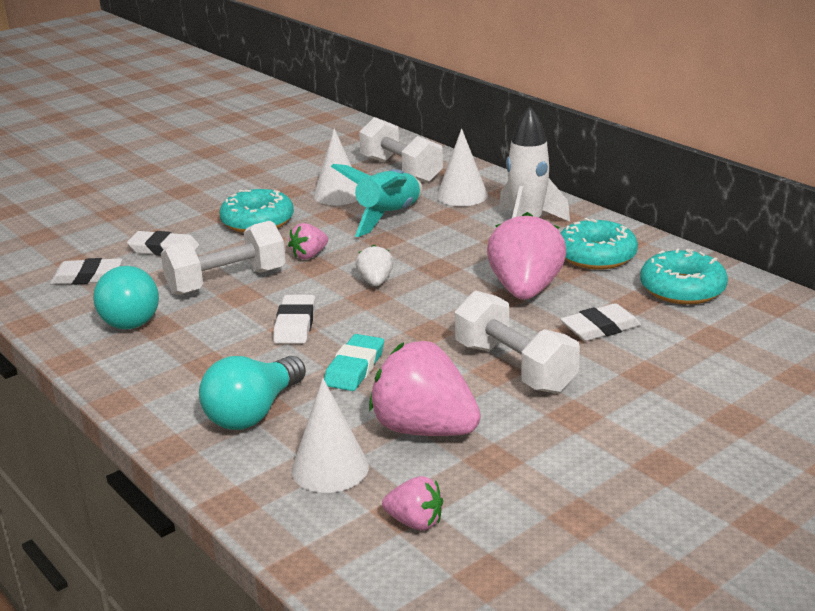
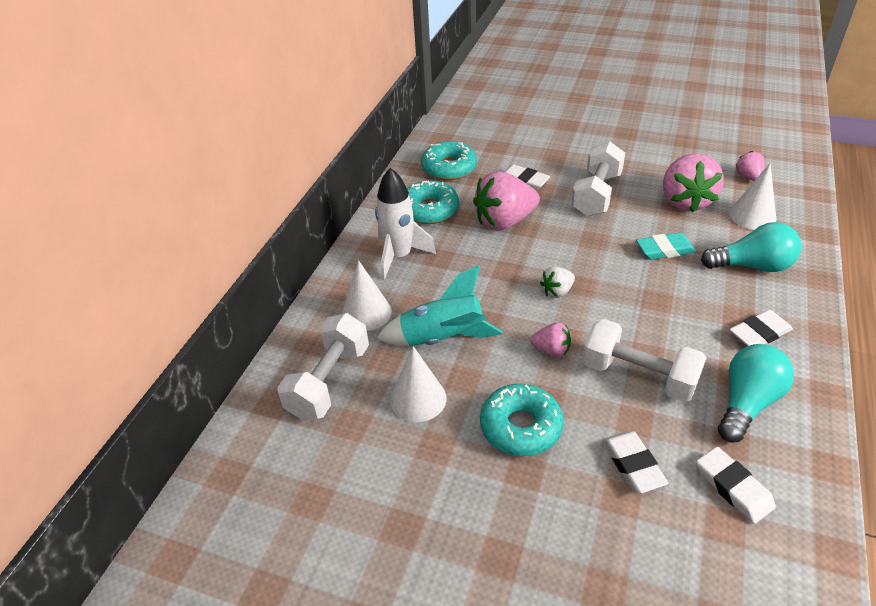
camera: 120 degrees left, 15 degrees up
(295, 324) = (651, 301): white eraser -> white eraser (759, 333)

